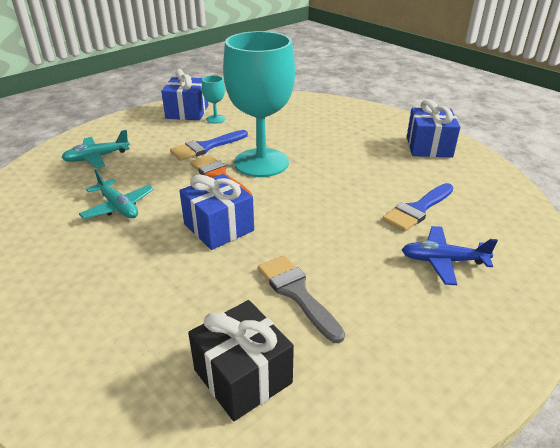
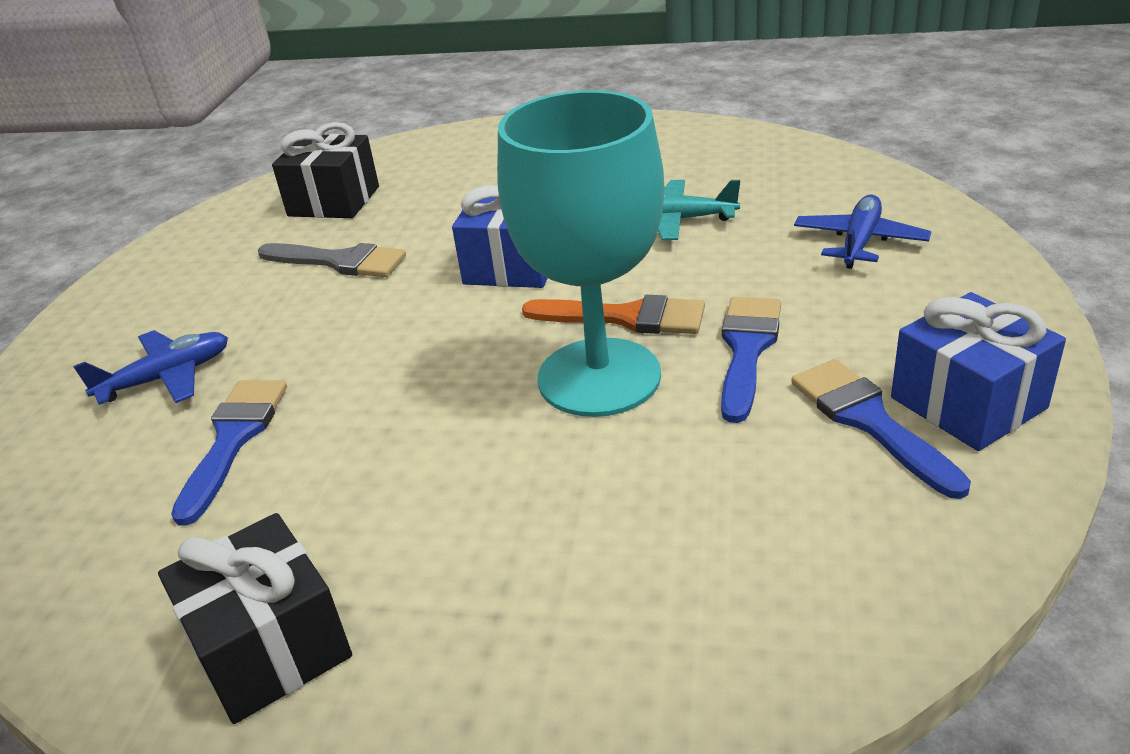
camera: 145 degrees right, 0 degrees up
(97, 157) = (859, 242): turquoise plane -> blue plane
(215, 119) = (870, 421): turquoise goblet -> blue brush
(429, 147) = (270, 647): blue gift -> black gift

